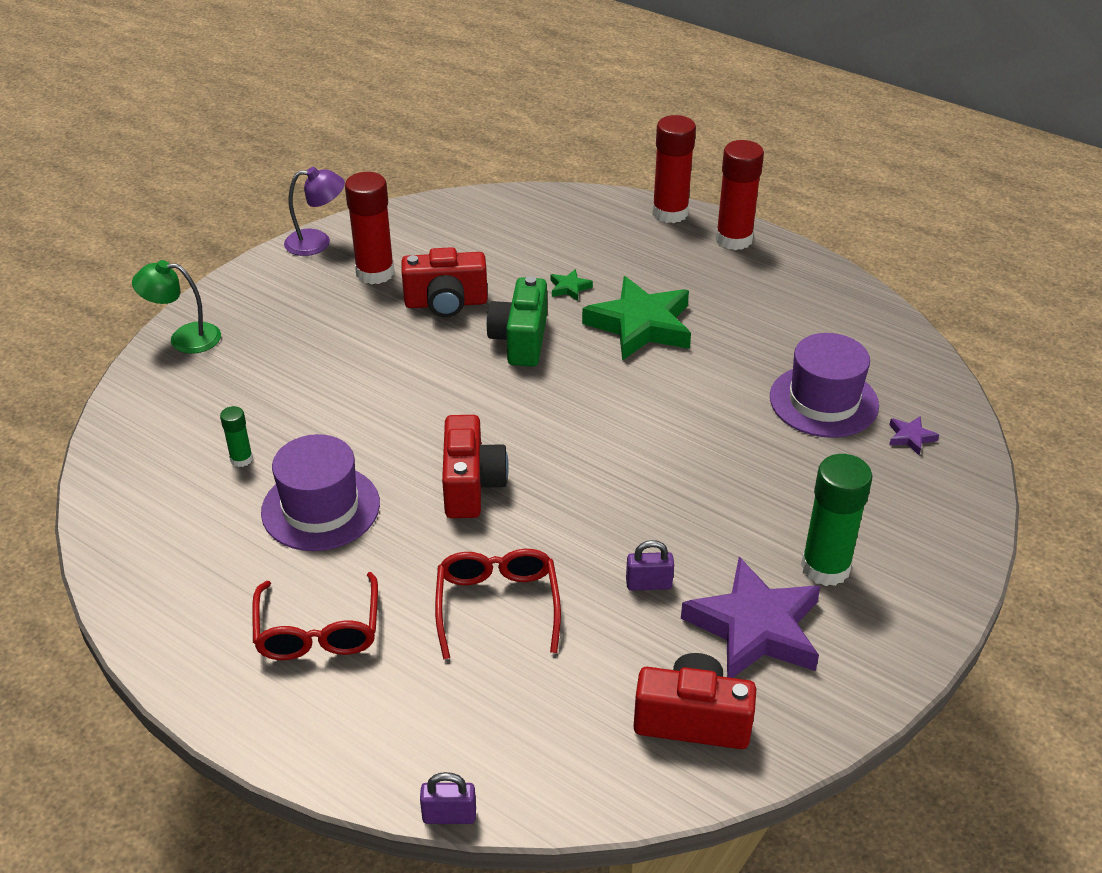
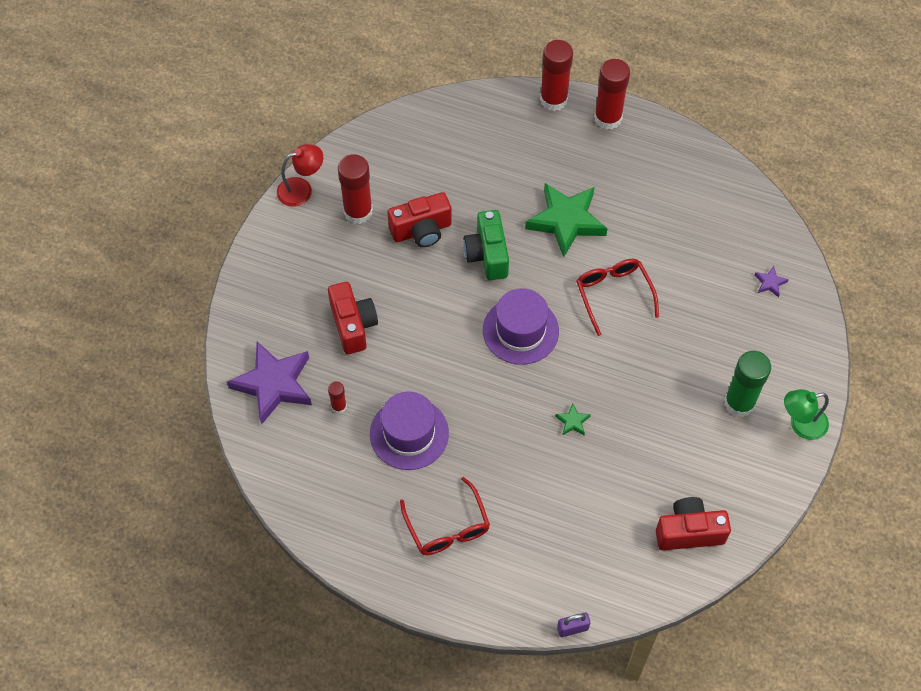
camera: 15 degrees left, 20 degrees up
(184, 338) = (247, 308): green lamp -> green lamp (801, 425)
(241, 459) = (339, 406): green glue stick -> red glue stick
(317, 242) = (302, 189): purple lamp -> red lamp
(471, 485) = (500, 391): red camera -> red camera (353, 325)
(497, 605) = (549, 481): red glasses -> red glasses (613, 294)
(569, 288) = (505, 195): green star -> green star (572, 421)
(648, 584) = (636, 442): purple padlock -> none
(755, 628) = (708, 458): purple star -> purple star (273, 384)
(823, 401) = (707, 264): purple hat -> purple hat (520, 331)

